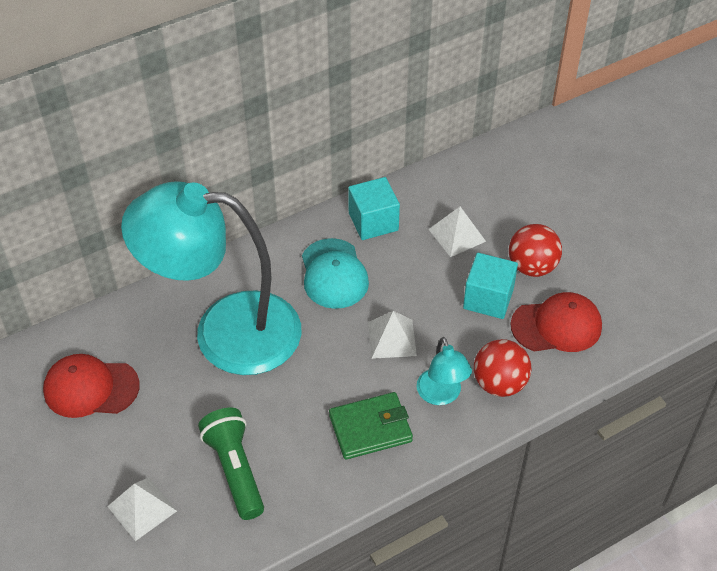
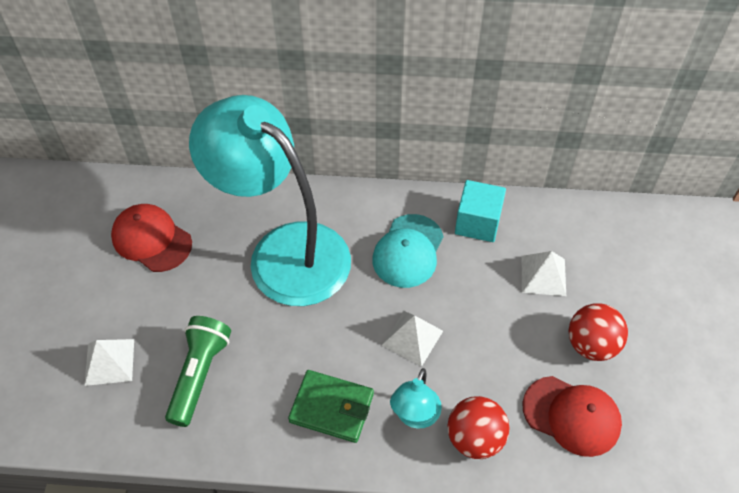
camera: 35 degrees right, 5 degrees up
(488, 298) = (526, 351): turquoise cube -> none

